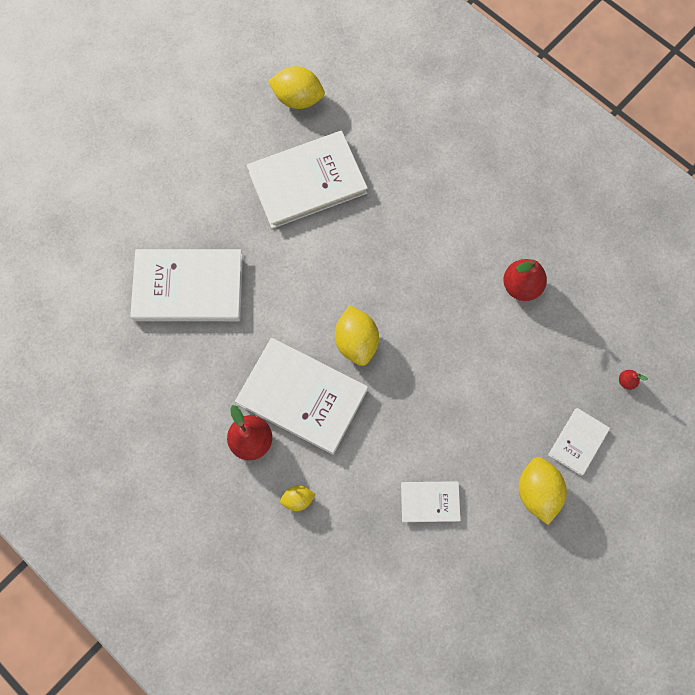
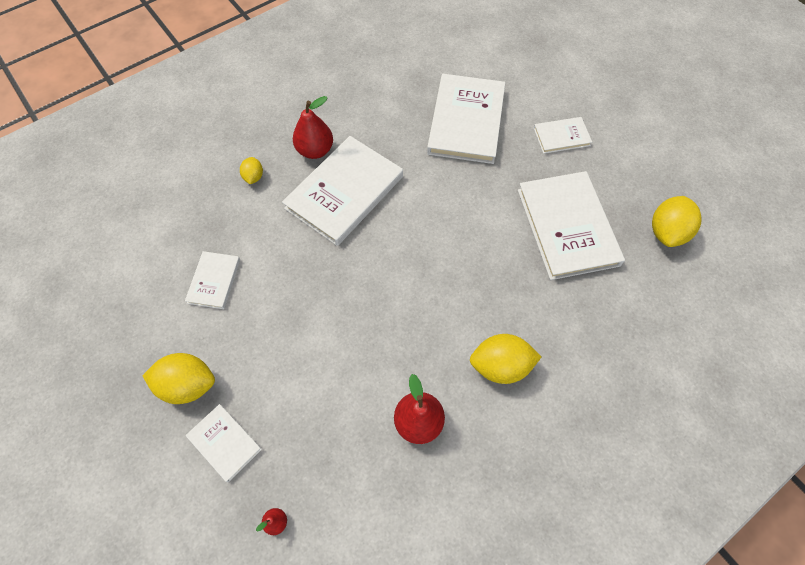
camera: 100 degrees right, 10 degrees down
(197, 192) = (561, 137): none -> white book
(356, 342) = (387, 244): yellow lemon -> yellow lemon (500, 366)

